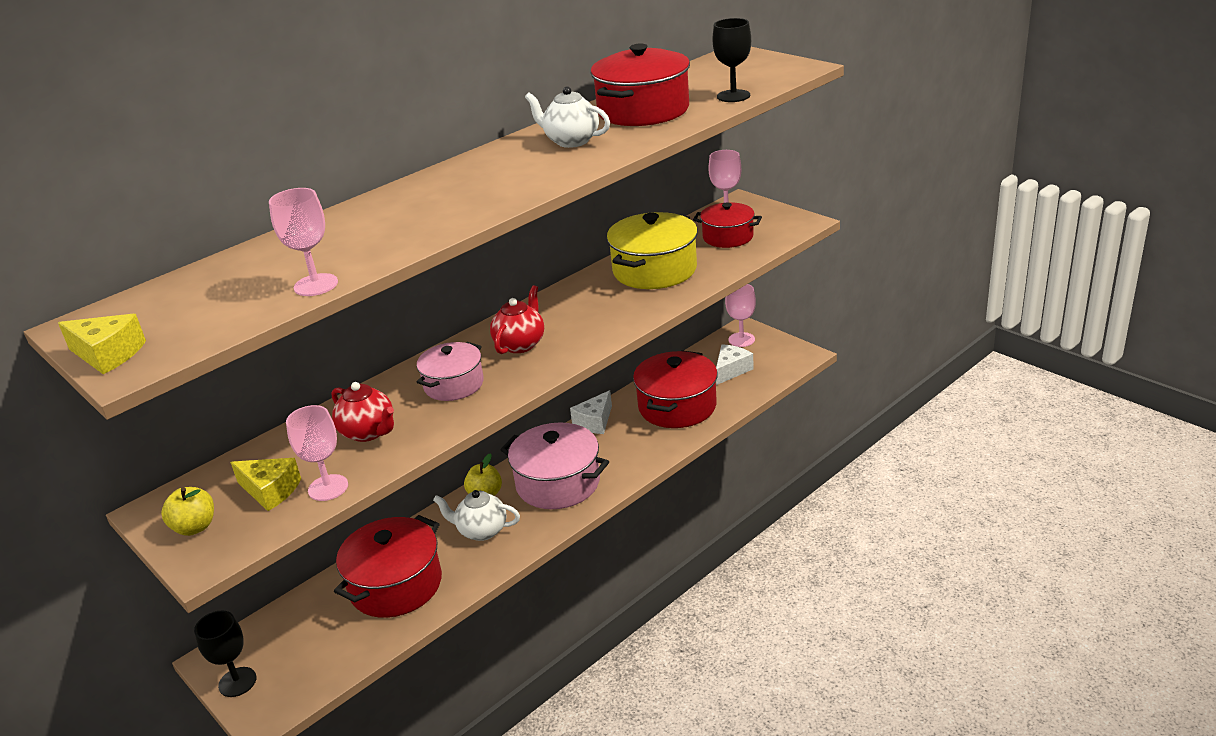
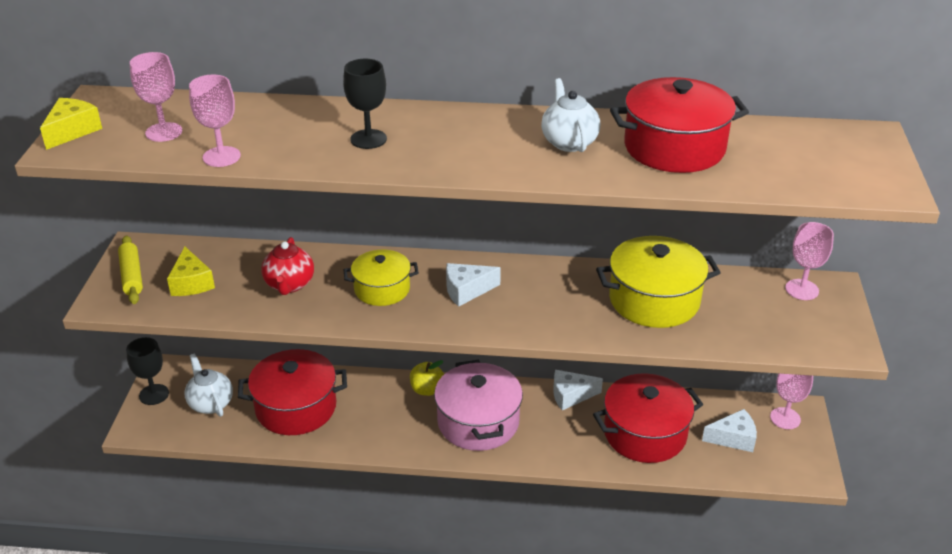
camera: 45 degrees right, 5 degrees up
(108, 355) = (72, 131): yellow cheese -> yellow cheese turned 135 degrees counterclockwise
(195, 527) = (132, 276): yellow apple -> yellow rolling pin
(328, 488) = (215, 306): pink goblet -> pink goblet (164, 132)
(453, 384) = (382, 289): pink pot -> yellow pot
(481, 531) = (387, 414): white teapot -> white teapot (210, 403)
(520, 344) = (466, 290): red teapot -> white cheese
(728, 237) = (762, 313): red pot -> none
(733, 96) = (769, 181): black goblet -> black goblet (368, 139)

